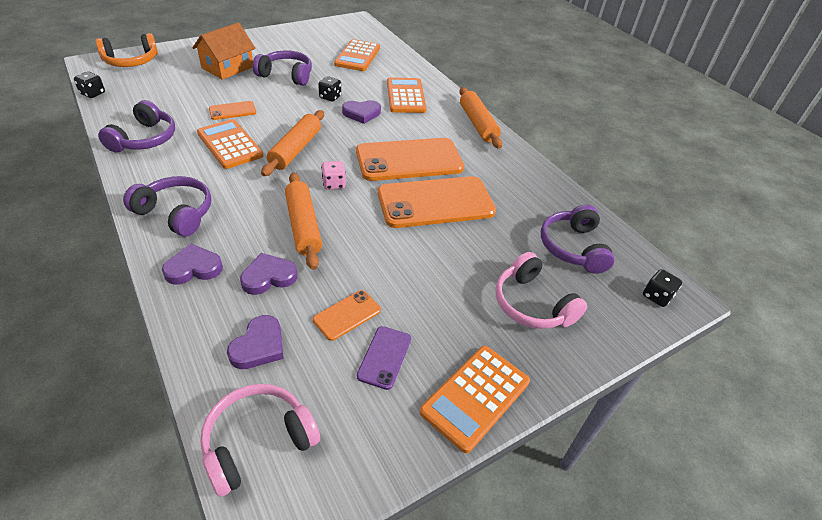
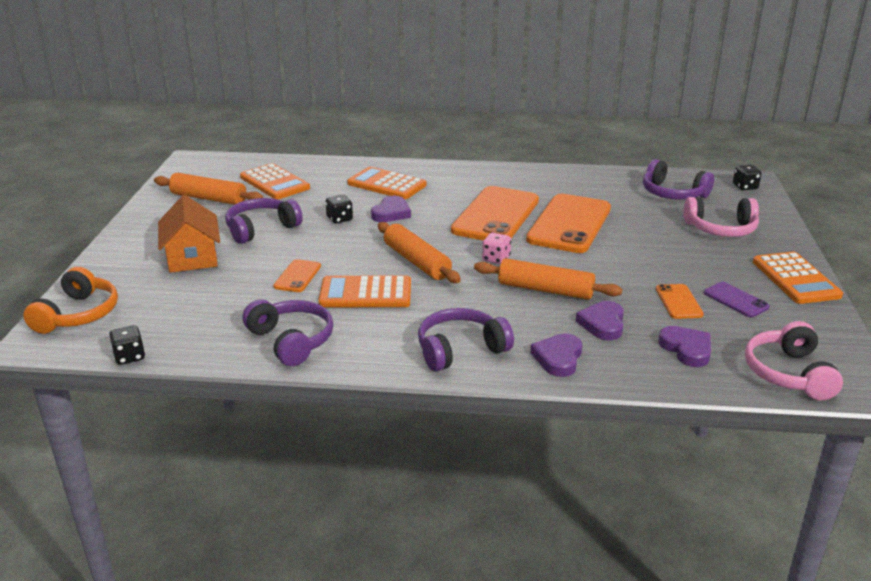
camera: 50 degrees left, 15 degrees down
(478, 124) = (474, 170): orange rolling pin -> orange rolling pin (208, 198)

